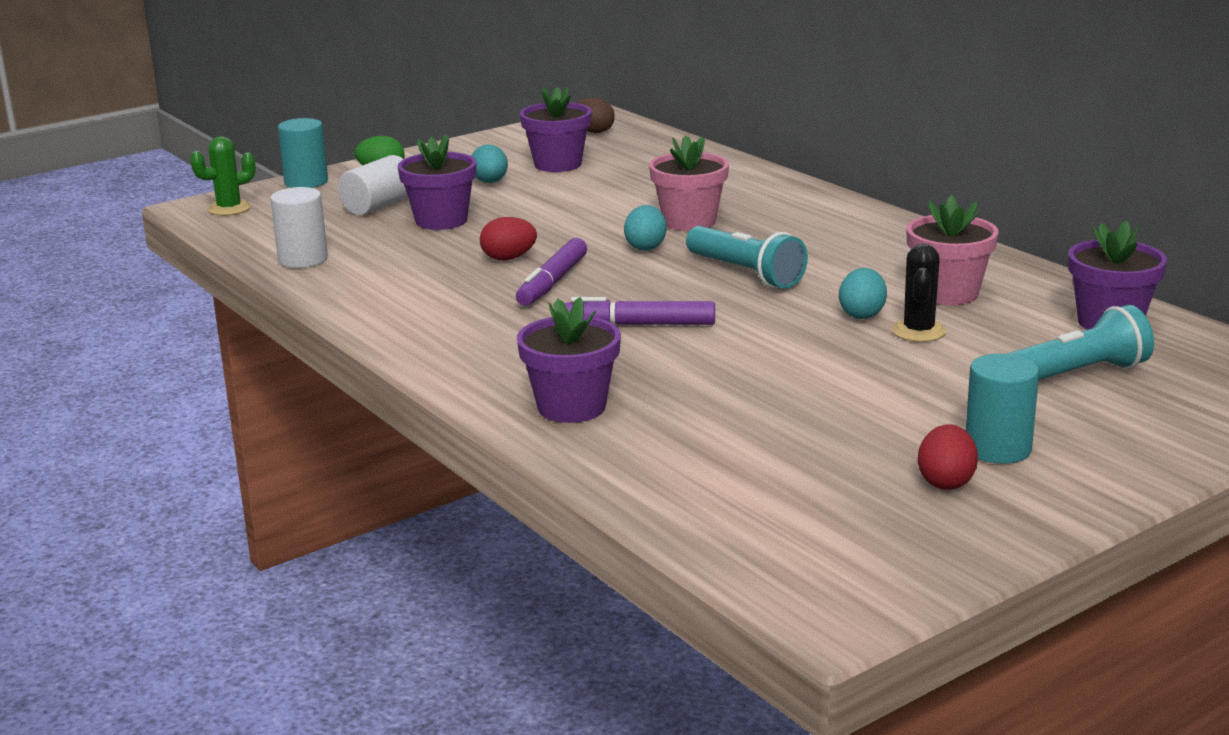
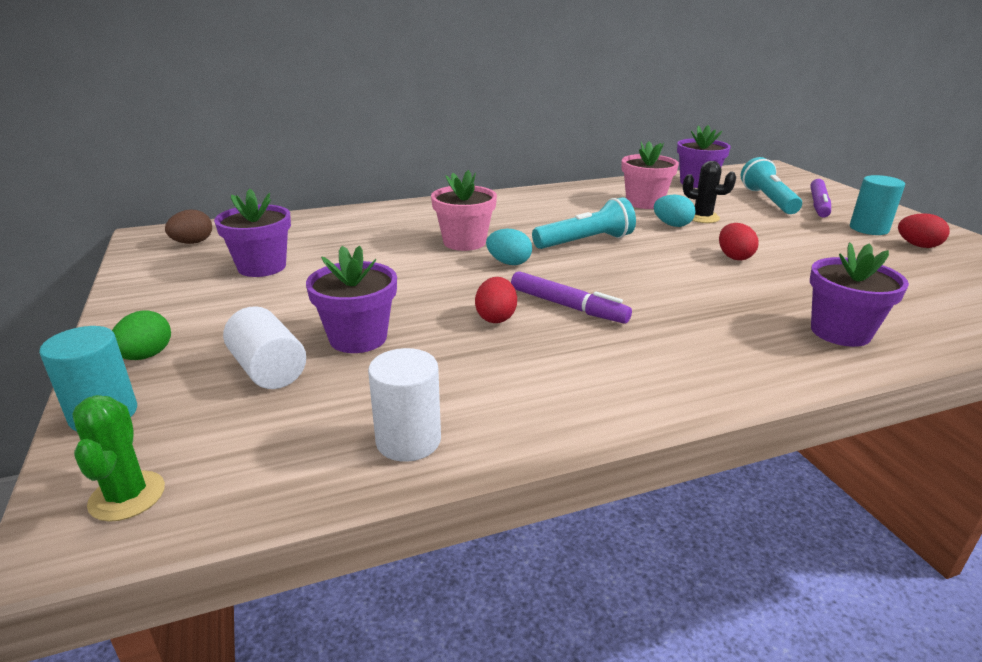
camera: 75 degrees left, 5 degrees up
(490, 182) = (271, 301): turquoise egg -> none
(639, 324) = (673, 287): purple marker -> purple marker (818, 205)
(768, 353) = (734, 257): none -> red egg

